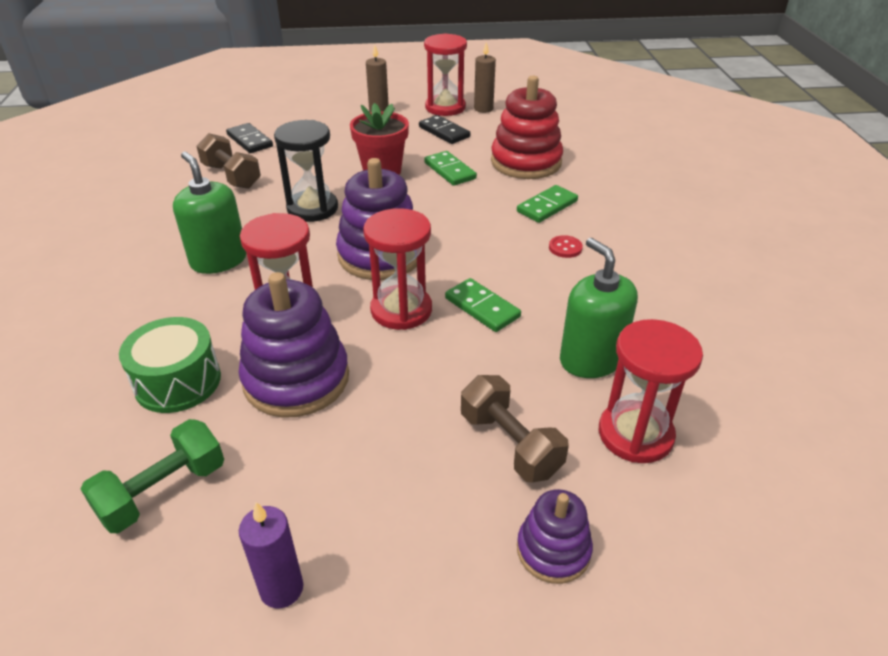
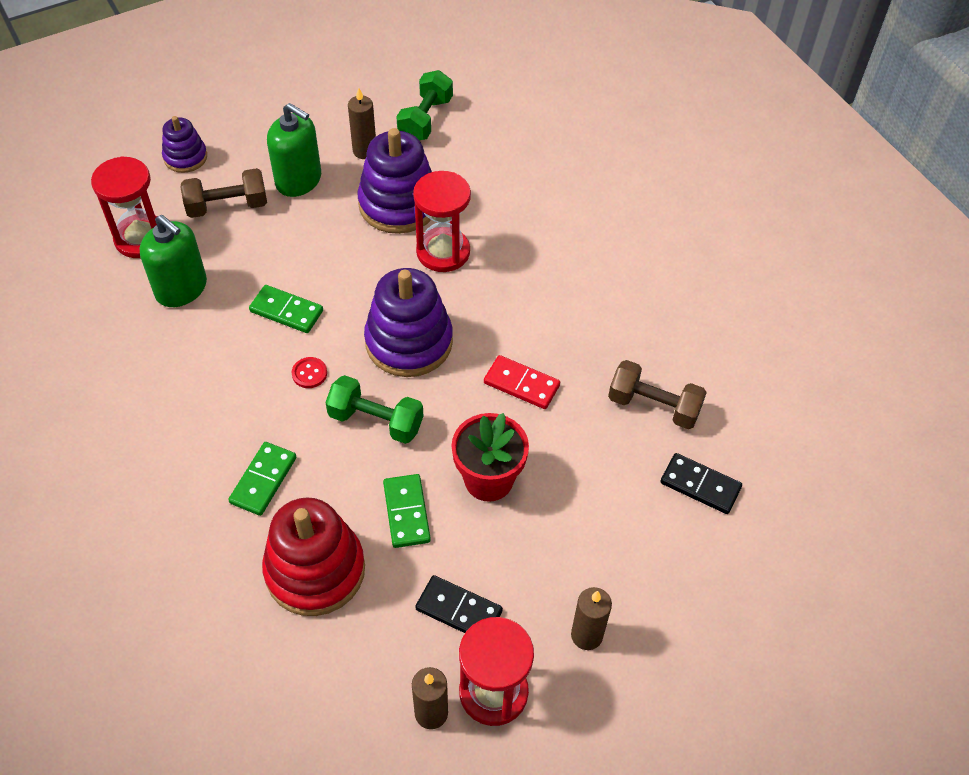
camera: 155 degrees right, 15 degrees up
(178, 381) = (479, 177): green drum -> none
(219, 260) = (552, 286): green soap dispenser -> green soap dispenser (299, 180)
(281, 589) = (325, 101): purple candle -> none
(285, 467) = (364, 151): none -> brown candle
(312, 208) = (521, 384): black hourglass -> red domino
(401, 310) = (355, 286): red hourglass -> none
(442, 216) = (376, 421): none -> green dumbbell
(450, 171) = (406, 512): green domino -> green domino turned 45 degrees clockwise
(510, 444) = (227, 206): brown dumbbell -> brown dumbbell turned 45 degrees counterclockwise
(565, 248) = (228, 415): red button -> red button (309, 373)

